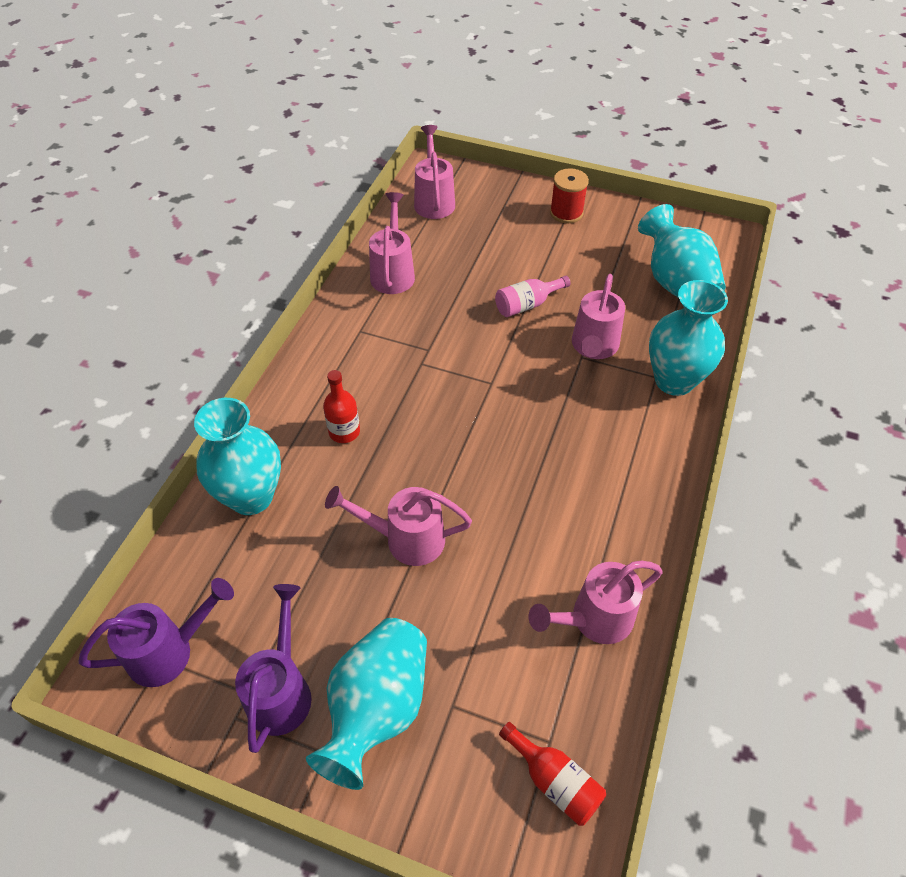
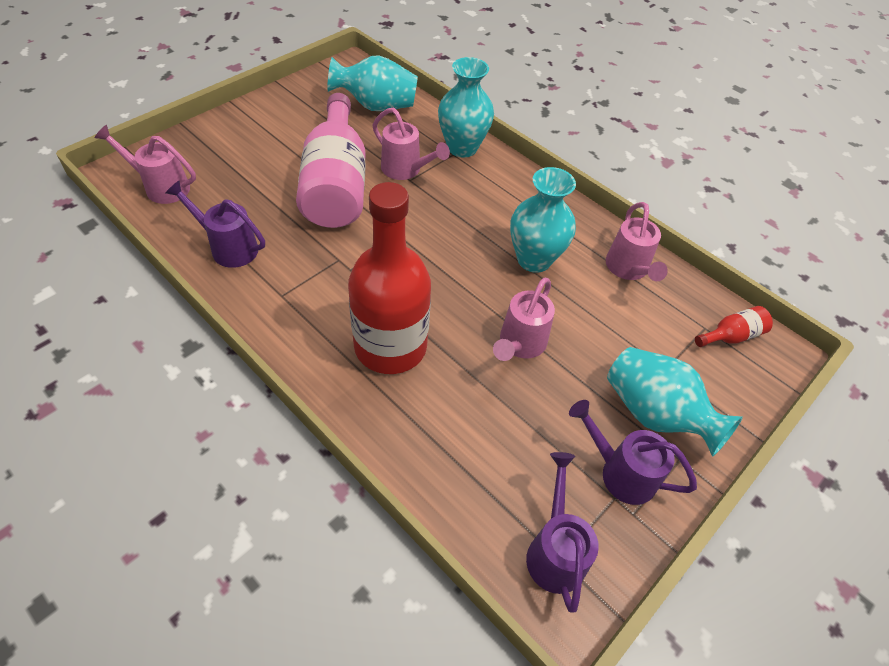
camera: 70 degrees left, 0 degrees up
(251, 496) = (421, 438): turquoise vase -> turquoise vase (534, 259)
(344, 431) = (390, 346): red bottle -> red bottle, size x2.43
(393, 273) = (228, 247): pink watering can -> purple watering can
(527, 305) = (336, 184): pink bottle -> pink bottle, size x2.43
(566, 213) = (255, 122): red spool -> none

